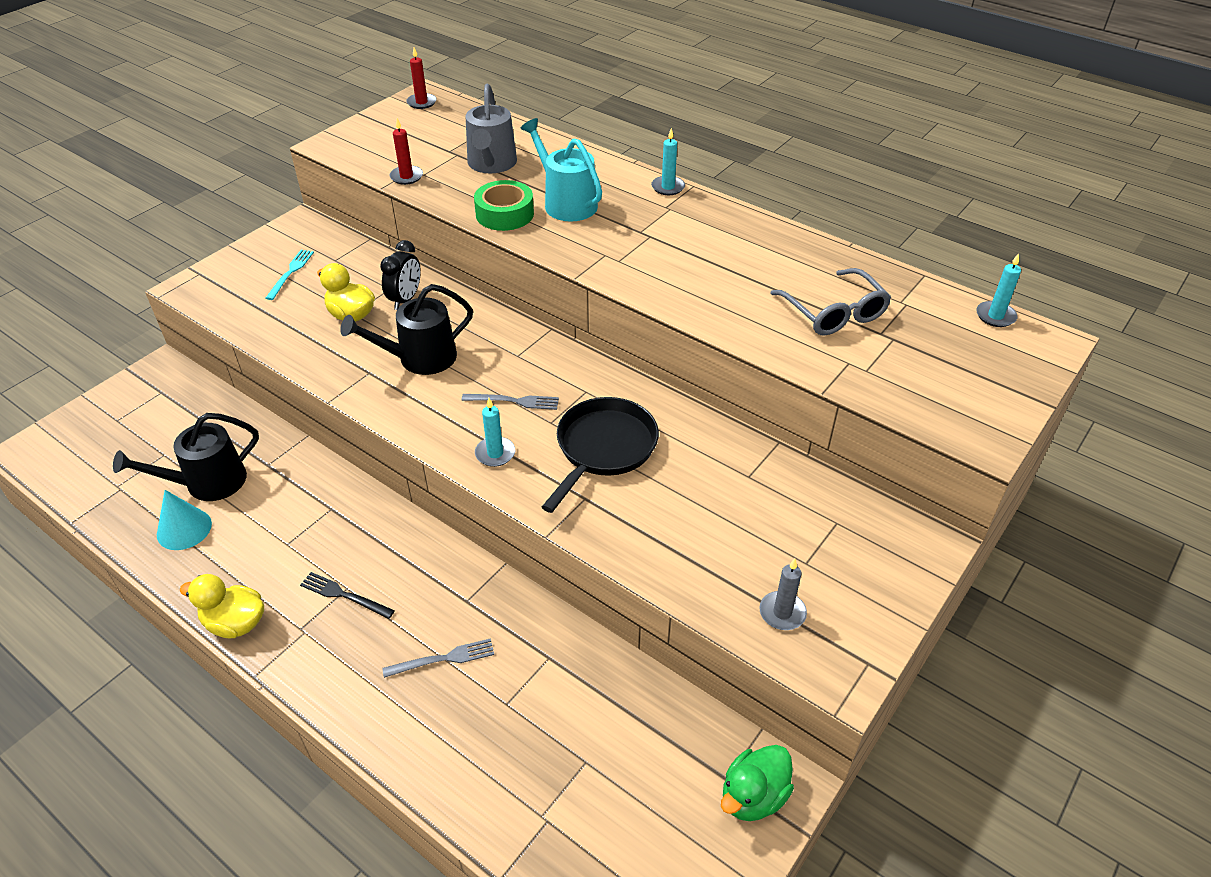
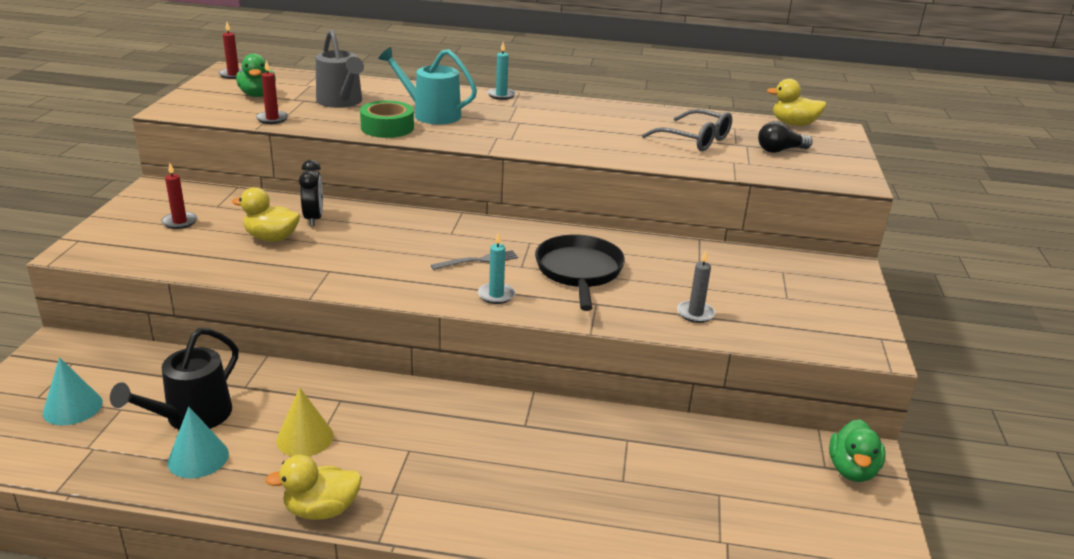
camera: 30 degrees left, 15 degrees down
(133, 440) = (73, 407): none -> turquoise cone
(275, 540) = (305, 438): none -> yellow cone
(291, 272) = (180, 222): turquoise fork -> red candle
(344, 595) = (411, 456): black fork -> none
(420, 358) = (367, 252): black watering can -> none
(421, 137) = (257, 95): none -> green duck
(443, 659) = (542, 469): grey fork -> none
(782, 613) = (801, 328): grey candle -> grey candle (695, 313)
(930, 358) = (780, 150): none -> black light bulb
(995, 316) = (793, 124): turquoise candle -> yellow duck

